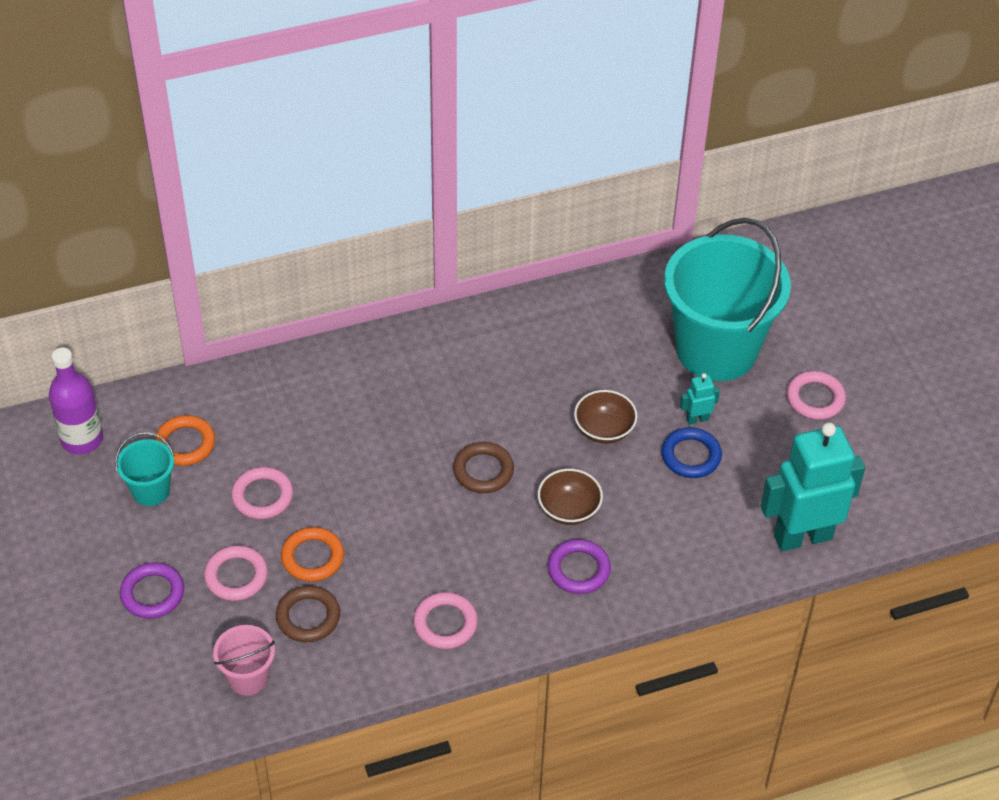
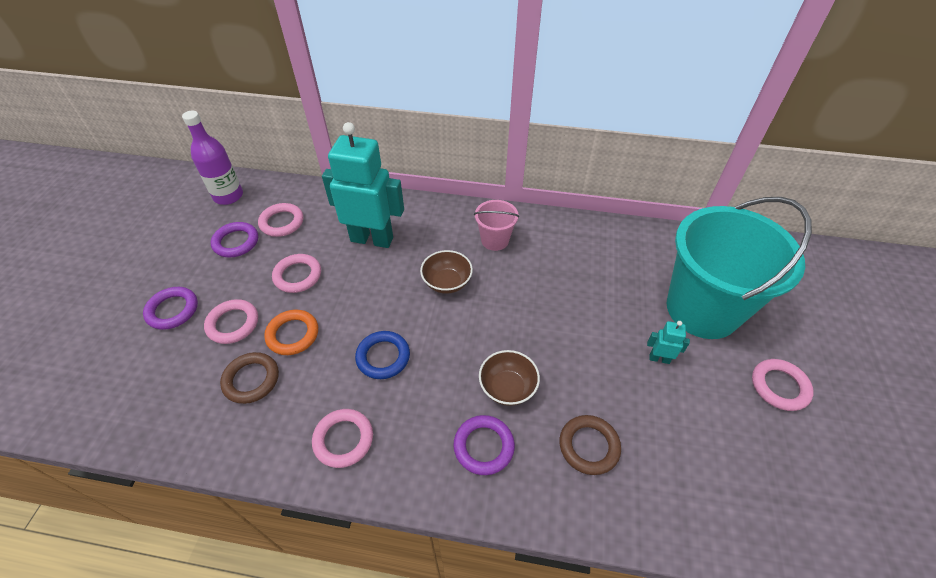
camera: 30 degrees right, 0 degrees up
(151, 490) = (236, 242): turquoise bucket -> purple ring
(185, 444) = (282, 222): orange ring -> pink ring
(248, 678) = (170, 408): pink bucket -> pink bucket (495, 240)
(483, 471) = (460, 325): brown ring -> brown ring (589, 446)
(604, 429) = (574, 334): brown bowl -> brown bowl (447, 282)
(691, 456) = (638, 388): blue ring -> blue ring (383, 357)
(802, 536) = (716, 521): turquoise robot -> turquoise robot (372, 239)

